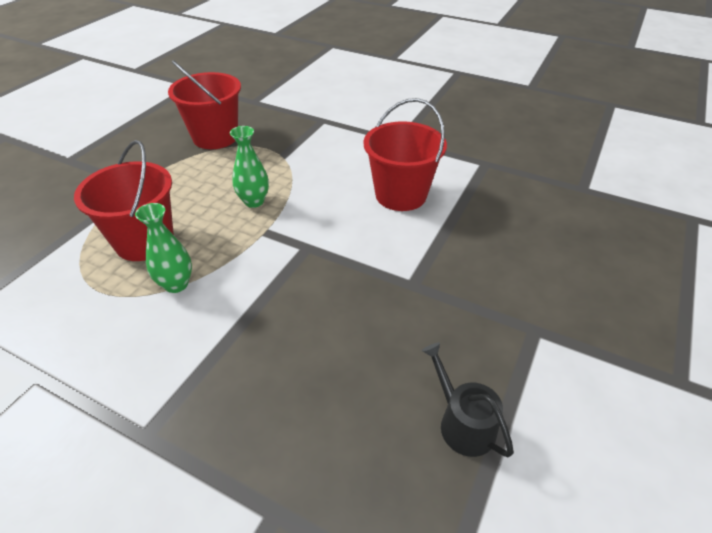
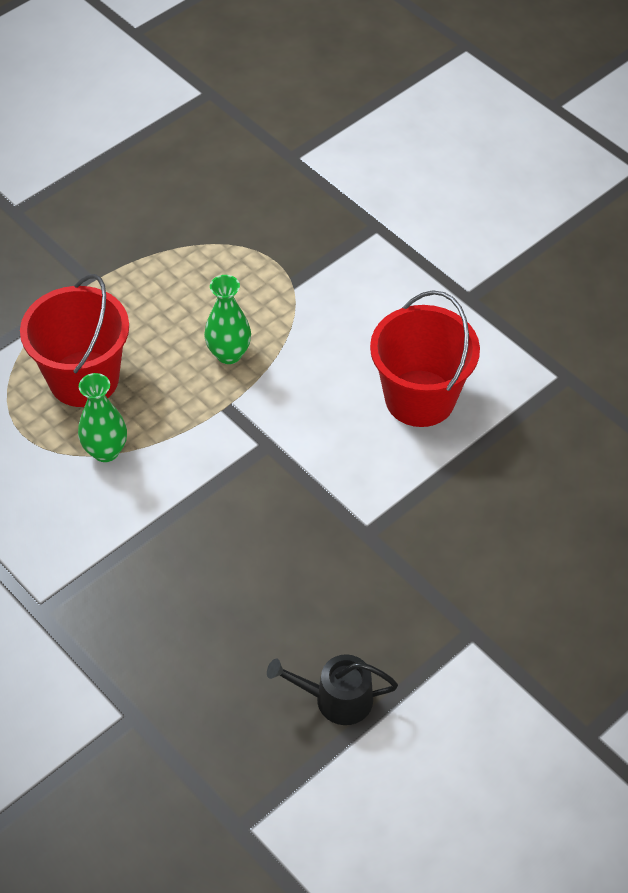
camera: 20 degrees right, 10 degrees up
(215, 137) = (214, 220): red bucket -> none
(462, 423) = (336, 699): black watering can -> black watering can turned 75 degrees counterclockwise

